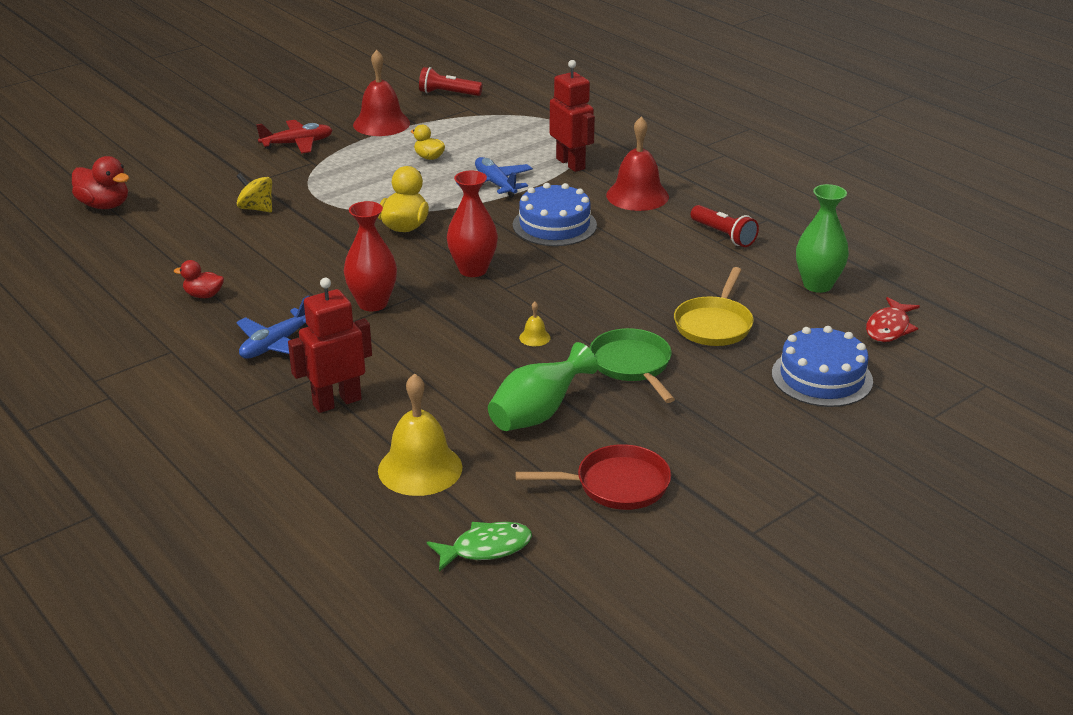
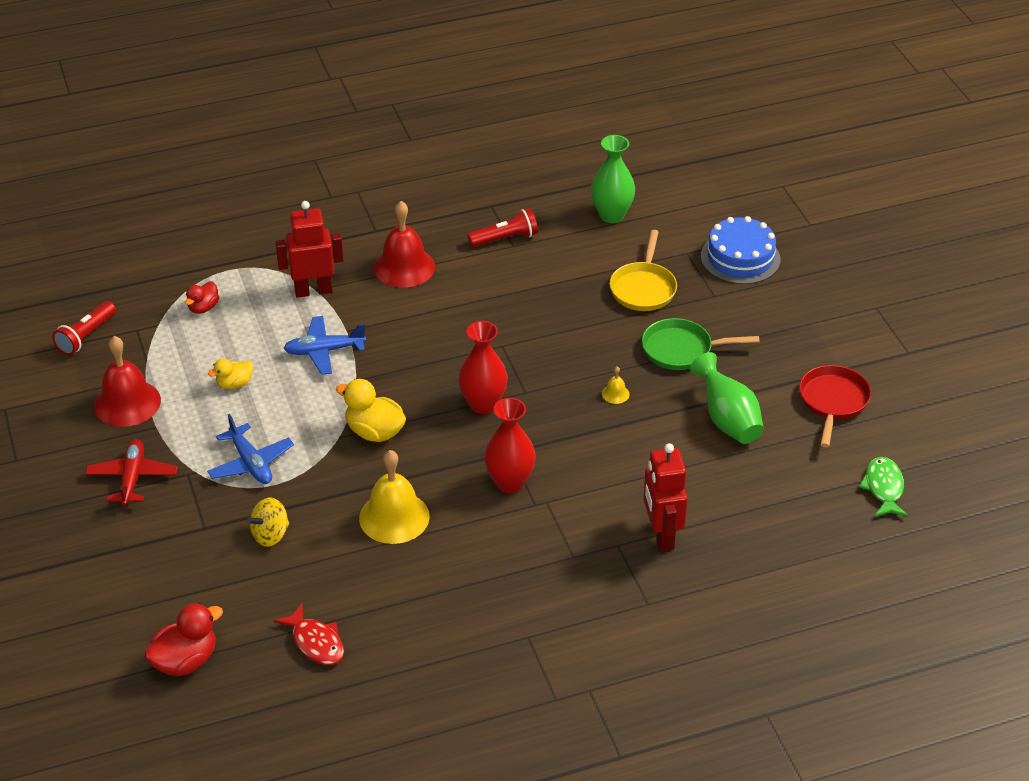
camera: 70 degrees left, 10 degrees up
(203, 295) = (434, 600): red duck -> red duck (203, 308)
(276, 344) = (550, 560): blue plane -> blue plane (251, 463)
(420, 468) = (774, 503): yellow bell -> yellow bell (394, 517)
(554, 225) = (429, 333): blue cake -> none
(714, 324) = (643, 288): yellow pan -> yellow pan turned 60 degrees clockwise
(889, 328) = (690, 202): red fish -> red fish (316, 642)

